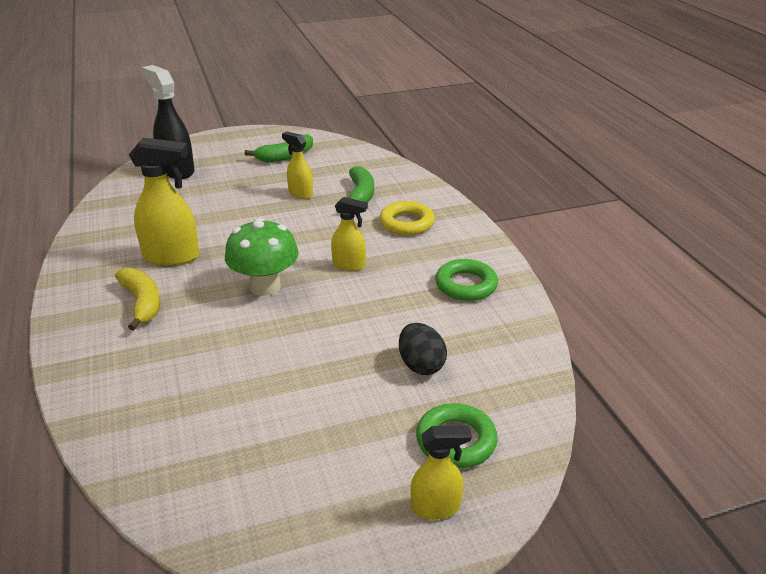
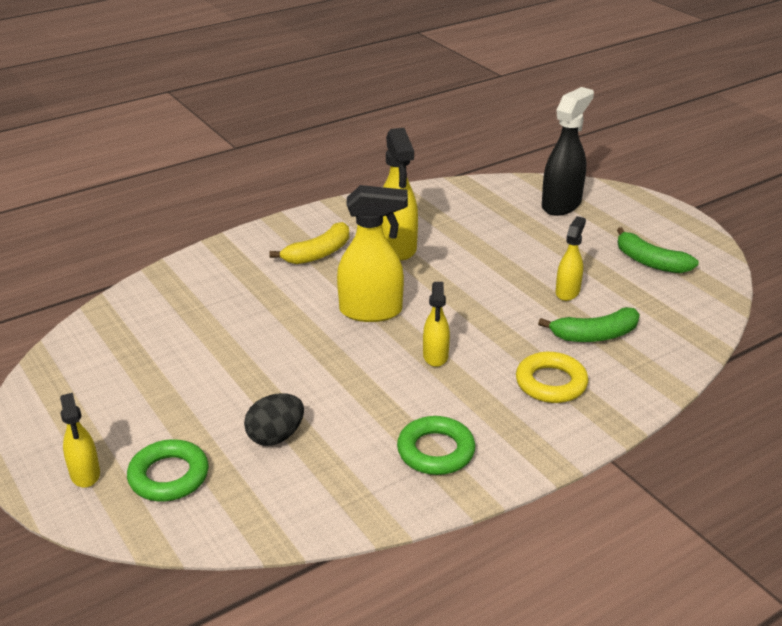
camera: 75 degrees right, 0 degrees up
(265, 286) = (371, 311): green mushroom -> yellow spray bottle

